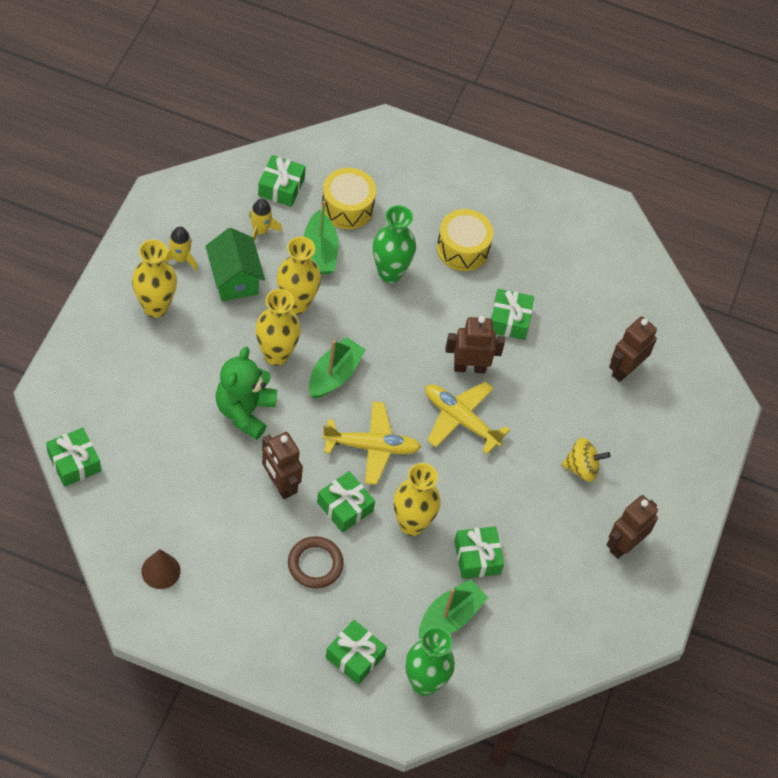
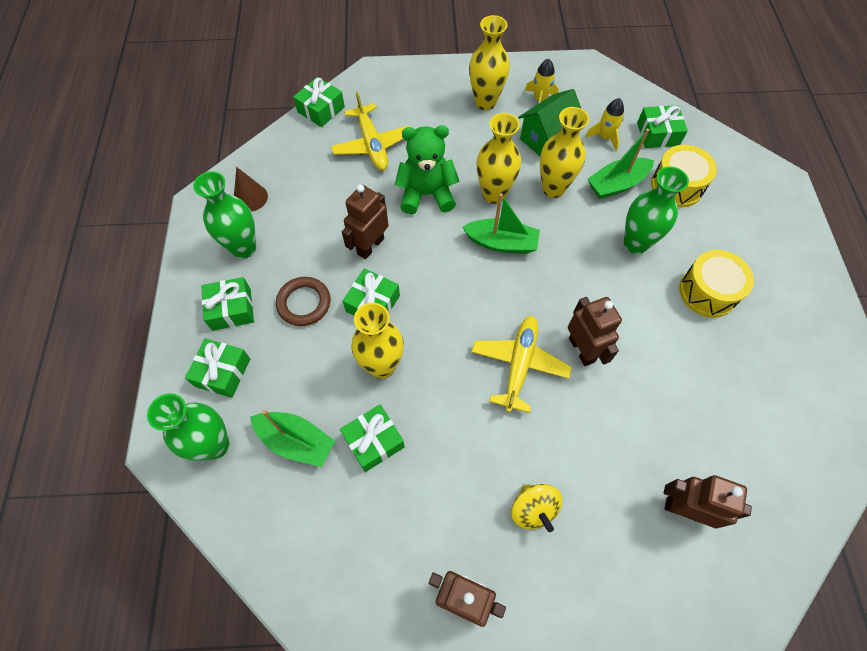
camera: 75 degrees right, 5 degrees up
(223, 597) = (244, 248): none -> green vase
(372, 447) = (446, 301): yellow plane -> yellow plane (372, 145)
(509, 320) = (660, 365): green gift -> green gift (231, 309)

